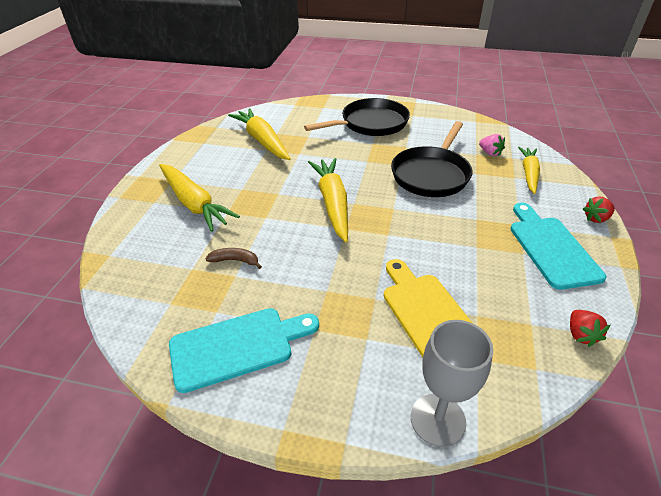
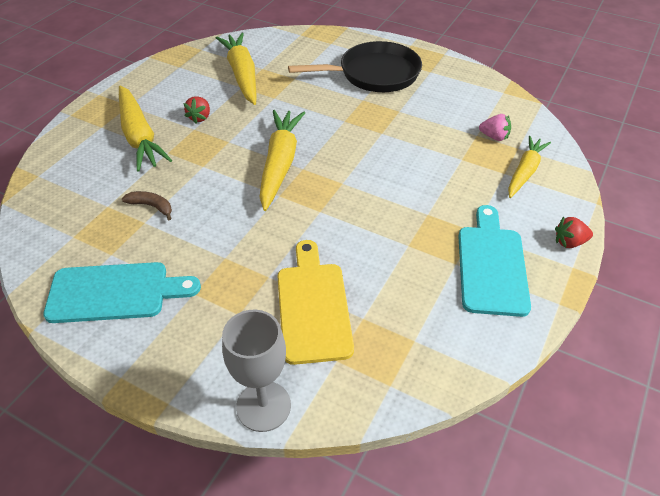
camera: 15 degrees right, 5 degrees up
(431, 174) = (408, 151): black pan -> none
(490, 153) = (494, 137): pink strawberry -> pink strawberry turned 45 degrees counterclockwise
(580, 335) = (460, 364): red strawberry -> red strawberry (200, 117)

